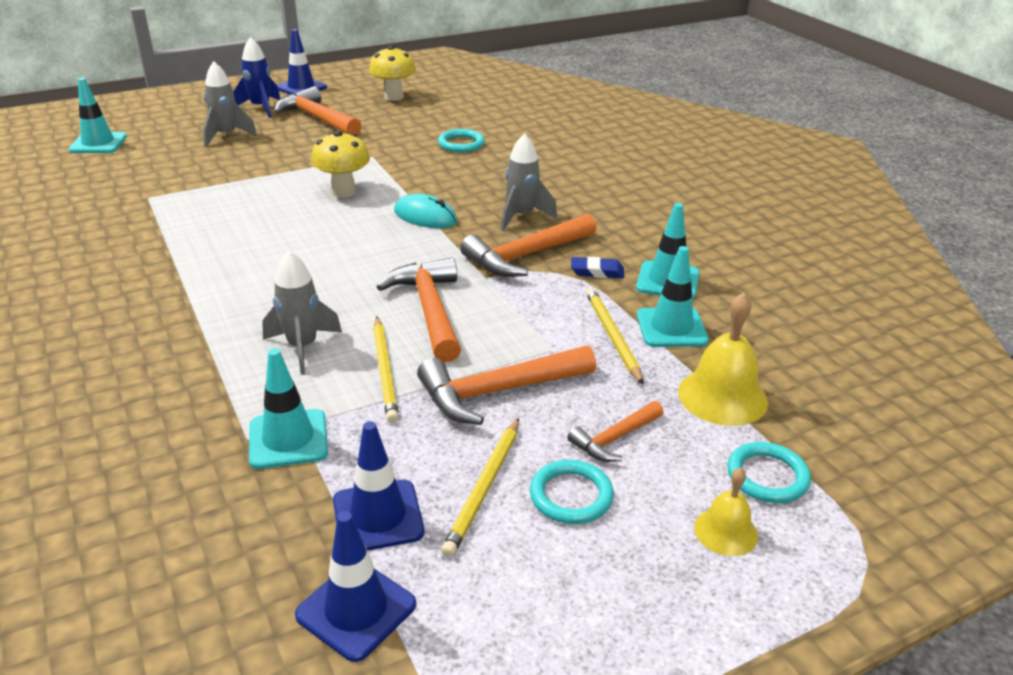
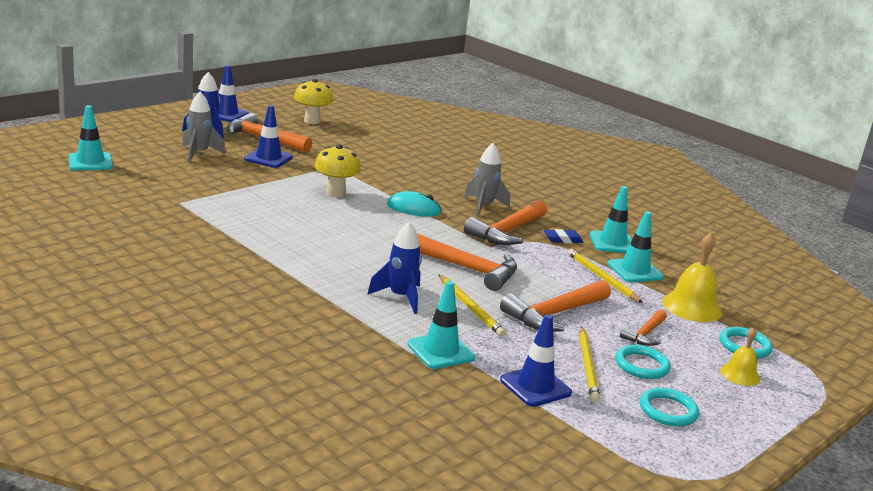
camera: 20 degrees left, 10 degrees down
(303, 347) = (400, 297): grey rocket -> blue rocket
(356, 610) = (562, 432): blue traffic cone -> blue traffic cone (268, 158)
(429, 310) = (469, 269): orange hammer -> orange hammer turned 150 degrees clockwise
(461, 144) = (397, 156): turquoise ring -> turquoise ring (668, 410)

